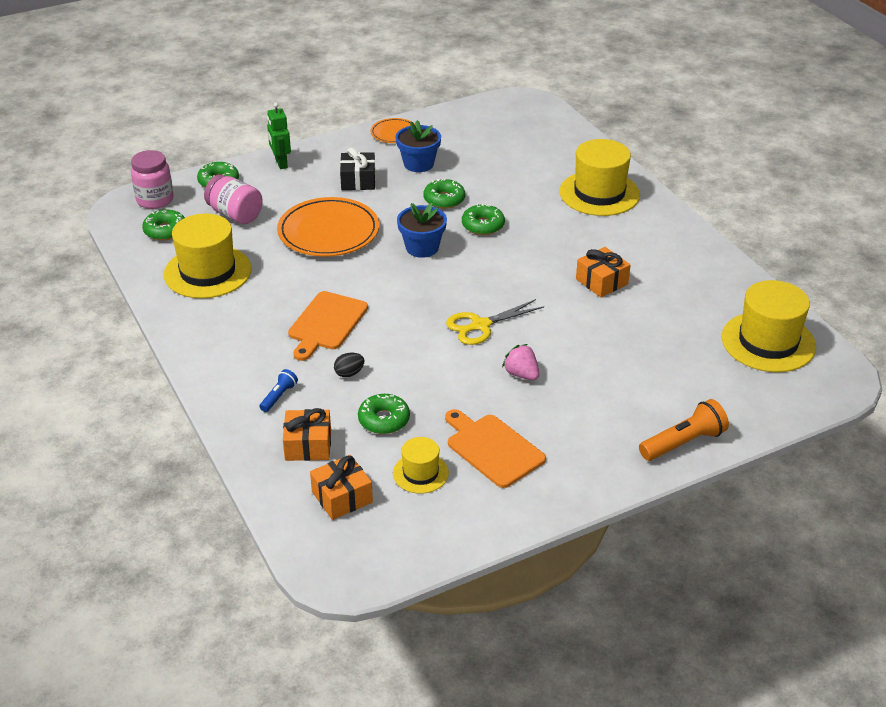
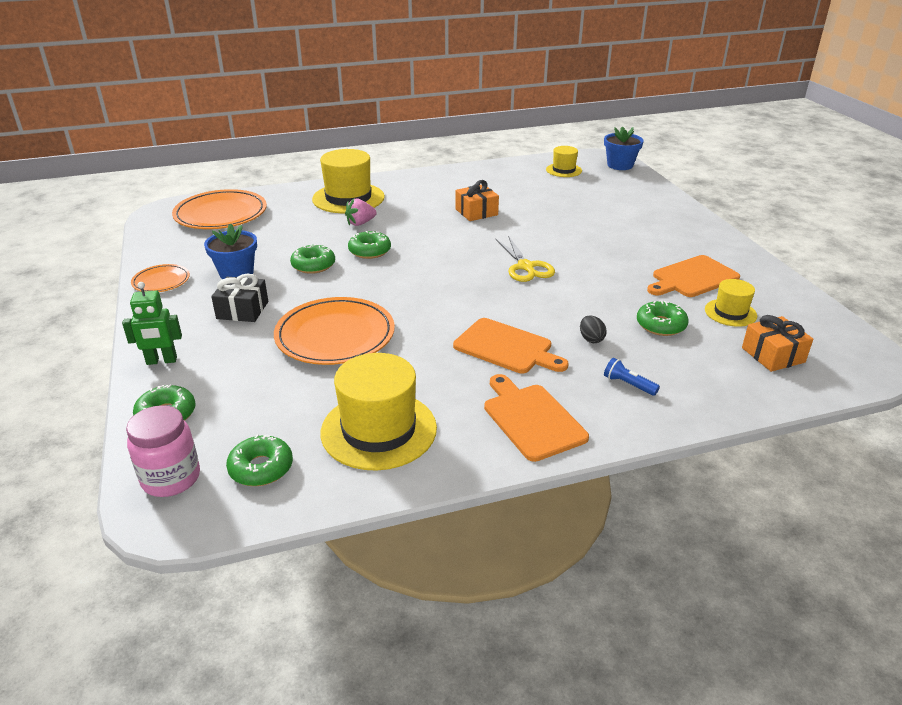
camera: 80 degrees left, 5 degrees down
(226, 344) = (532, 419): none -> orange cutting board
(235, 215) = (258, 402): pink jar -> none
(308, 445) = (703, 370): orange gift -> none
(422, 248) = (392, 284): blue flower pot -> blue flower pot (620, 165)
(521, 374) = (596, 256): pink strawberry -> pink strawberry (360, 223)
(529, 130) = (221, 214): none -> orange plate
(683, 443) = (675, 209): orange flashlight -> none
(768, 342) = (564, 170): yellow hat -> yellow hat, size x0.54

